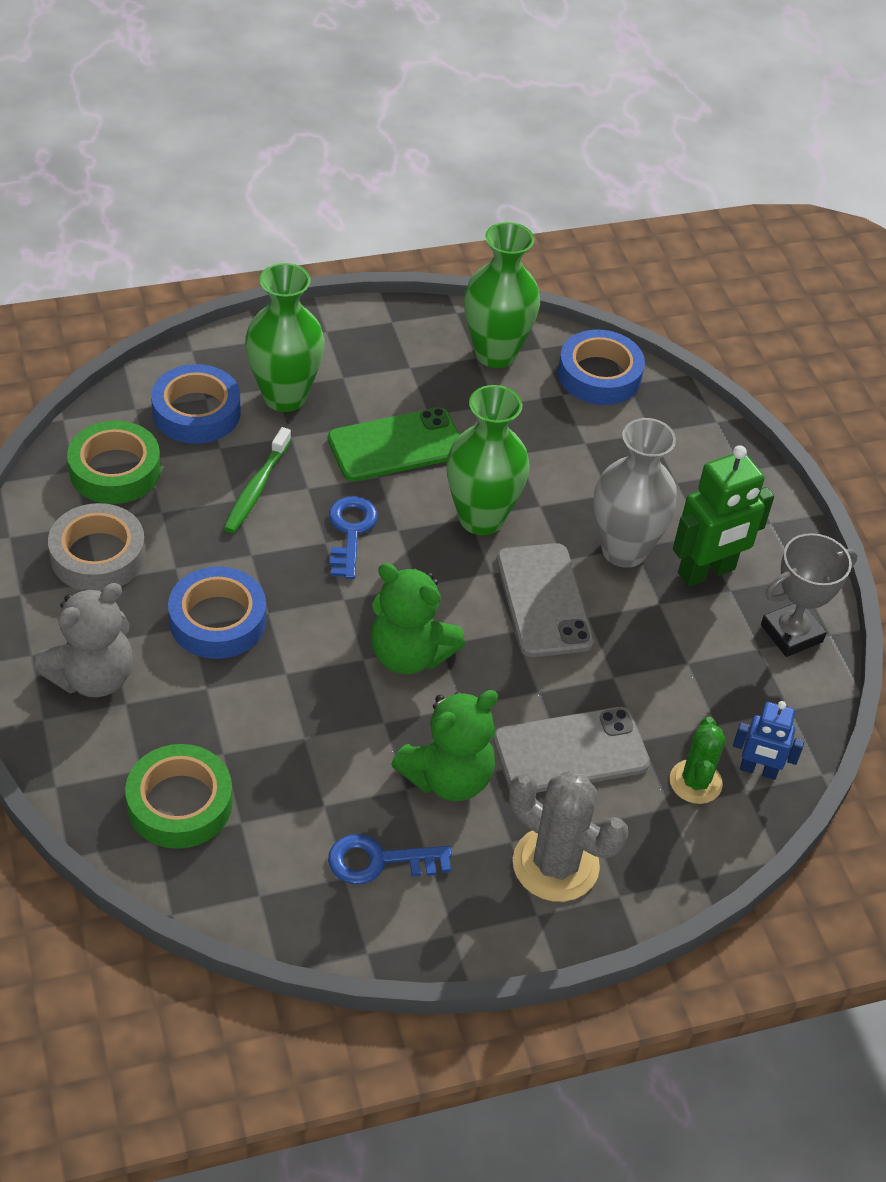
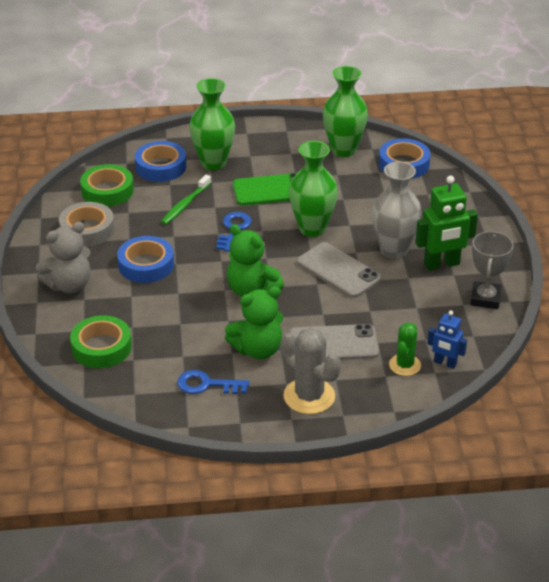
camera: 15 degrees right, 10 degrees down
(544, 600) = (338, 270): grey phone -> grey phone turned 45 degrees counterclockwise
(791, 633) = (485, 298): grey trophy -> grey trophy turned 60 degrees counterclockwise

